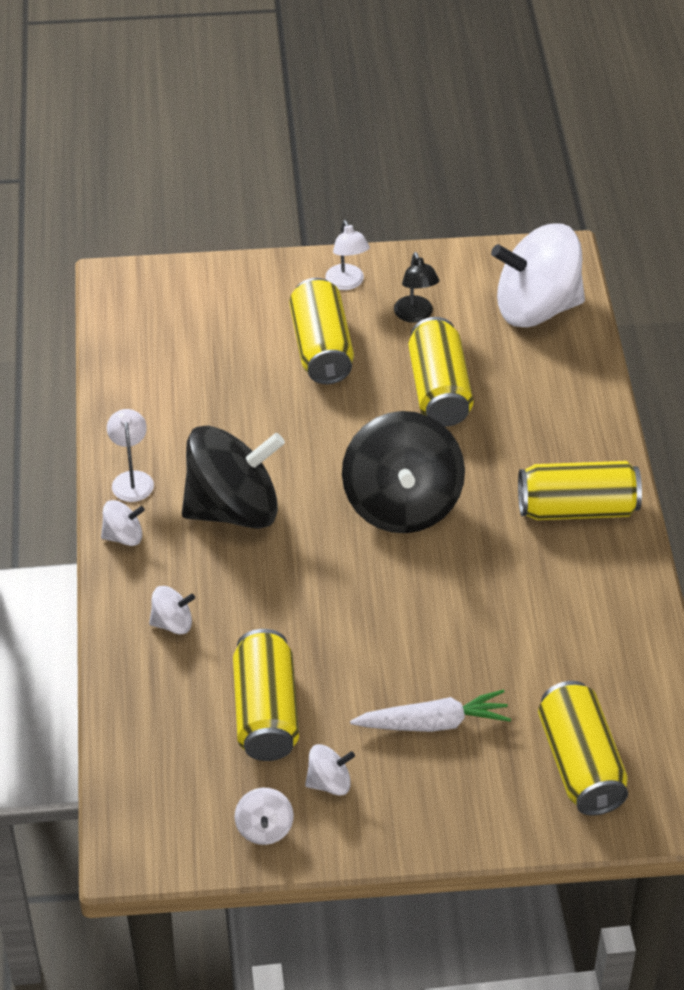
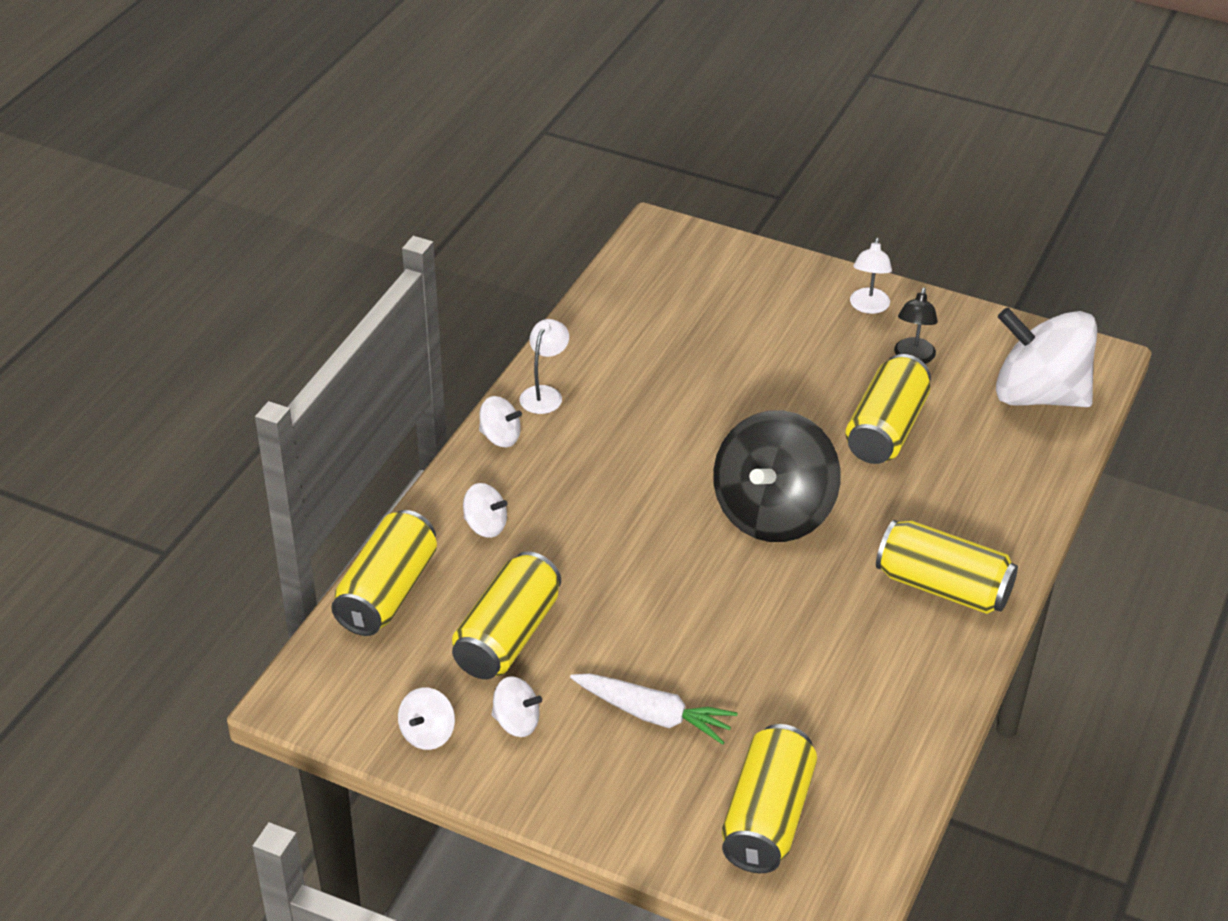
camera: 30 degrees right, 5 degrees down
(233, 509) = (614, 454): black spinning top -> none
(321, 348) = (801, 352): yellow can -> yellow can (387, 592)

